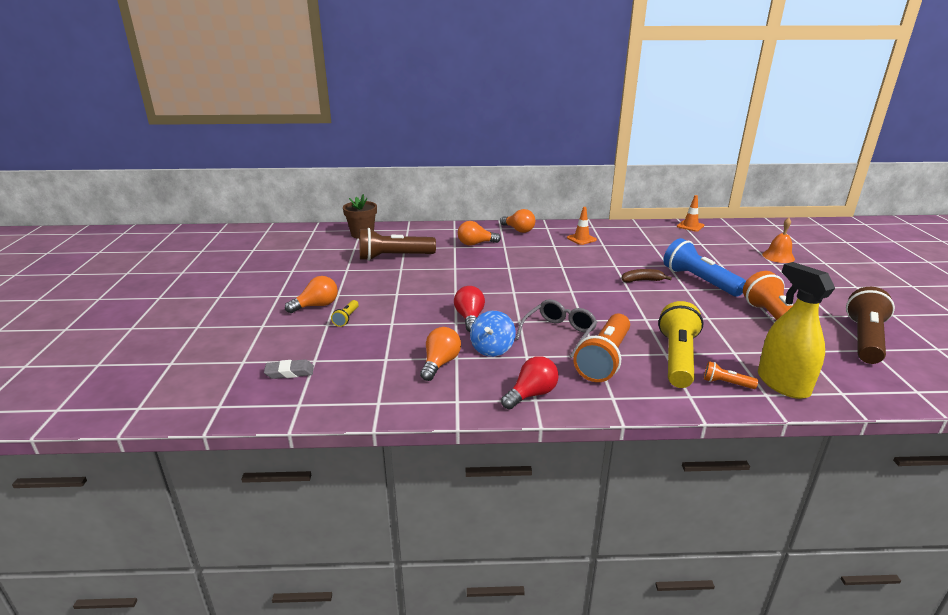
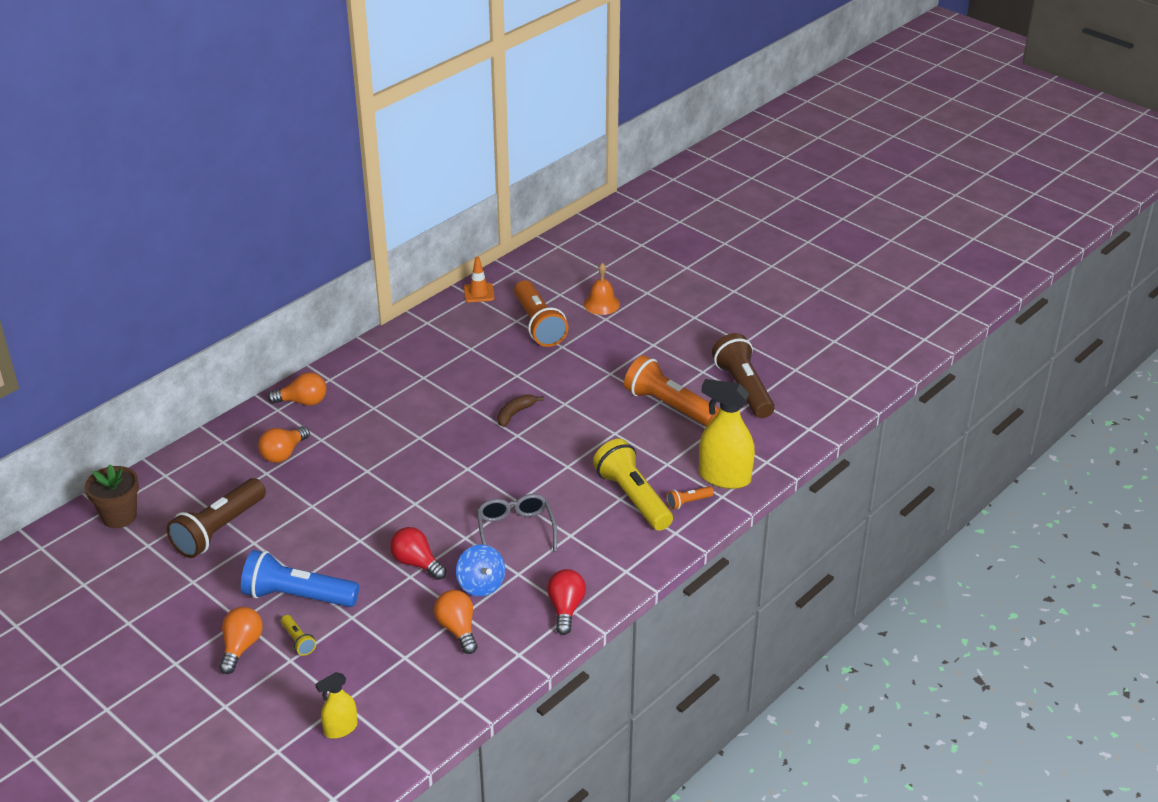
camera: 45 degrees left, 10 degrees up
(289, 372) = (340, 729): grey eraser -> yellow spray bottle
(581, 239) = (390, 379): orange traffic cone -> none
(604, 359) = (581, 535): orange flashlight -> orange flashlight (538, 325)
(699, 281) = (565, 384): blue flashlight -> blue flashlight (297, 596)

